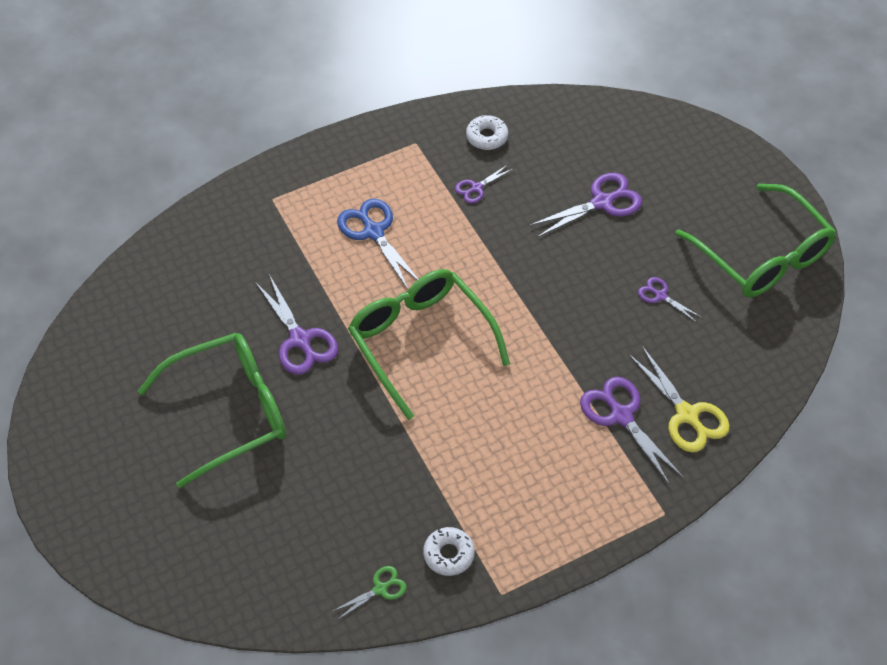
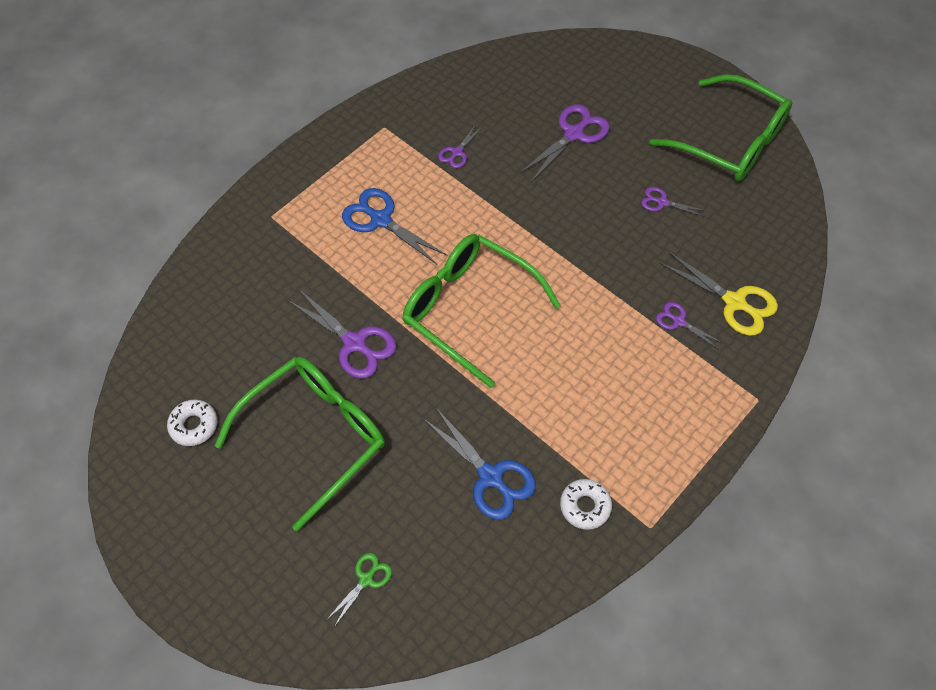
camera: 20 degrees left, 5 degrees up
(372, 499) = (490, 477): none -> blue scissors
(380, 589) = (536, 564): green scissors -> green scissors (366, 579)
(486, 137) = (446, 104): white donut -> white donut (194, 425)
(621, 415) = (678, 321): purple scissors -> purple scissors, size x0.55

